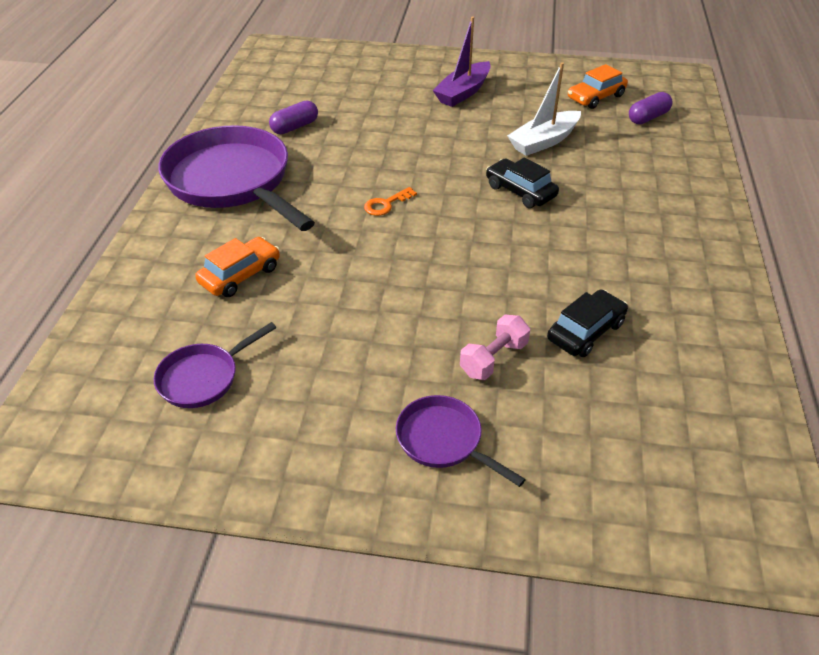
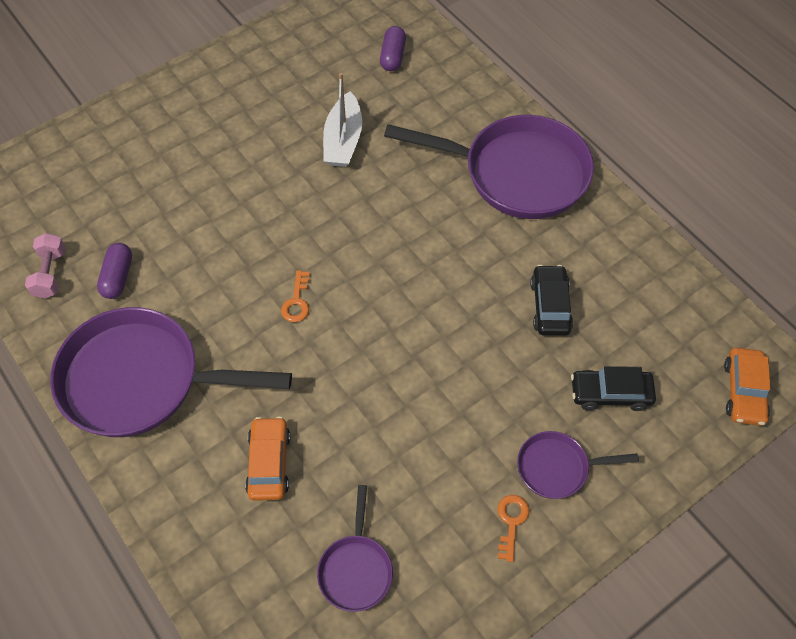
camera: 45 degrees left, 15 degrees up
(353, 445) = (511, 522): none -> orange key
(463, 92) = (219, 128): purple boat -> none
(493, 359) = (520, 378): pink dumbbell -> pink dumbbell (50, 273)
(520, 191) = (380, 208): black car -> black car (610, 394)
(596, 97) = (331, 58): orange car -> orange car (744, 391)
(668, 234) = (517, 173): none -> purple pan

